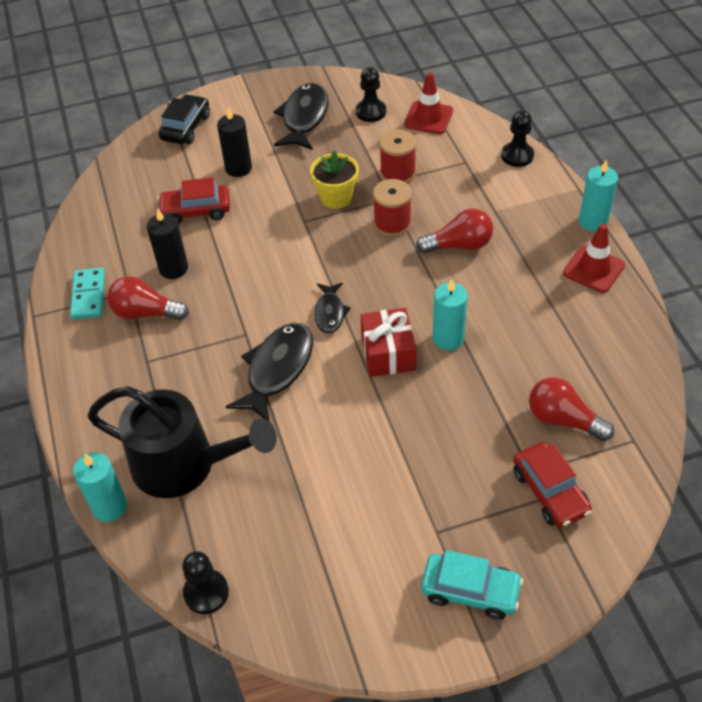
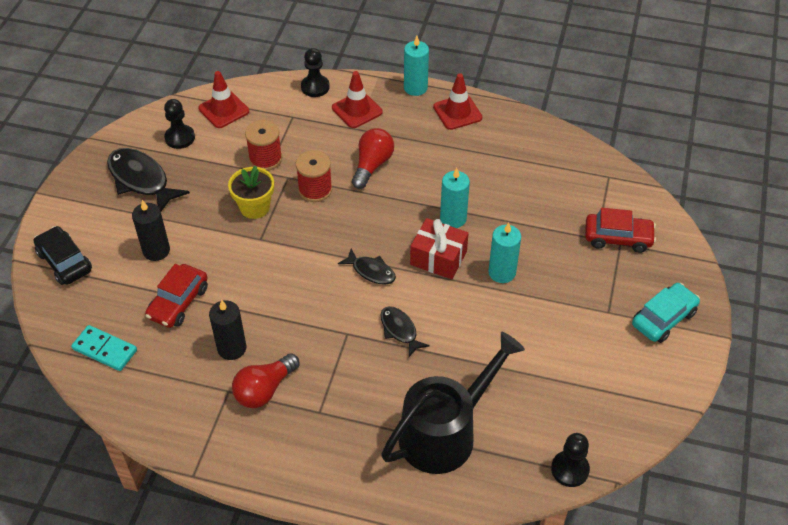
camera: 60 degrees left, 0 degrees up
(88, 295) = (206, 422): turquoise domino -> turquoise domino (105, 349)
(109, 506) = (448, 501): turquoise candle -> turquoise candle (502, 272)
(277, 369) = (400, 330): black fish -> black fish, size x0.57
(518, 198) = (357, 110): none -> red traffic cone
(563, 420) = (568, 199): red light bulb -> none

